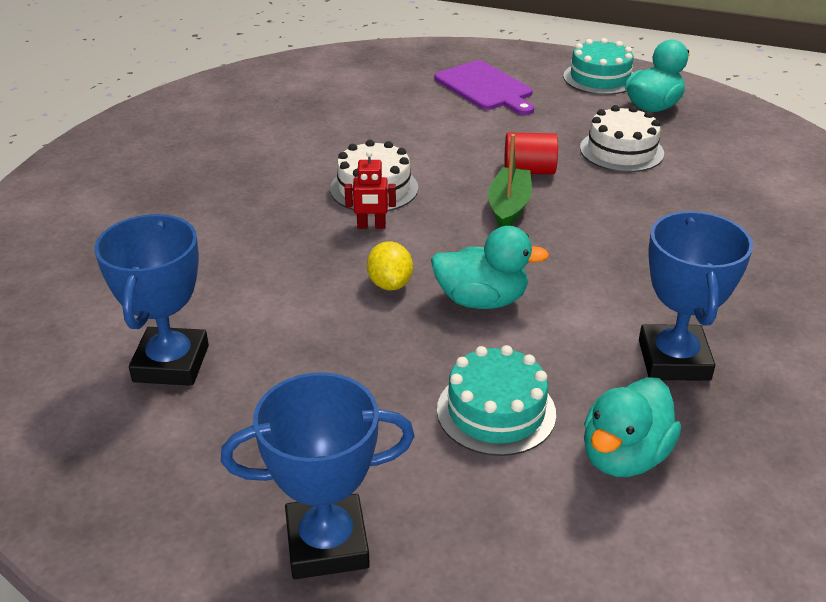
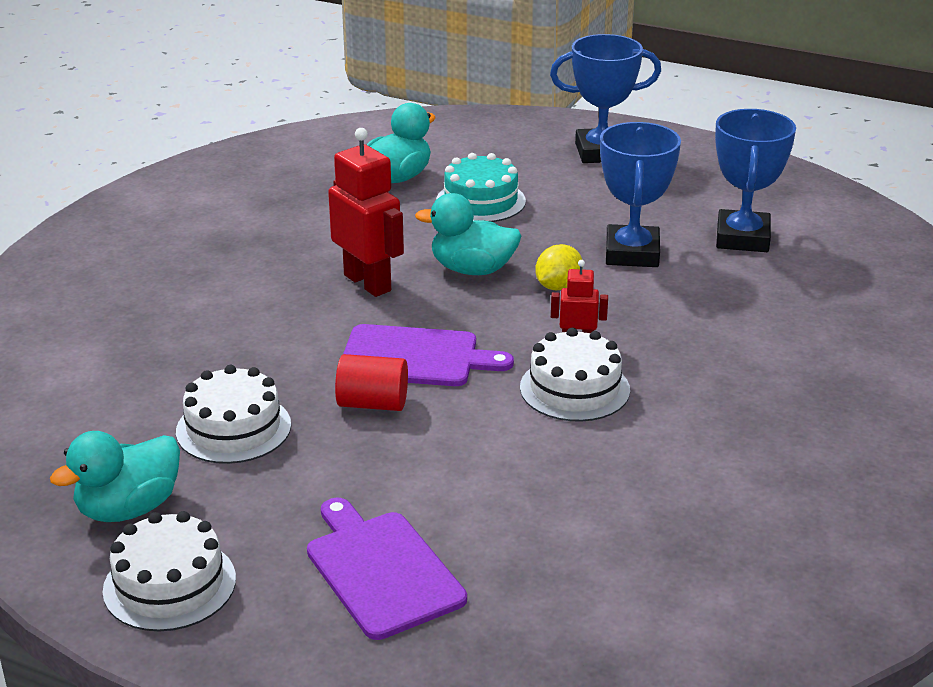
camera: 175 degrees left, 5 degrees down
(390, 284) = (558, 286): yellow lemon -> yellow lemon turned 45 degrees clockwise
(509, 207) = (415, 357): green boat -> purple cutting board
(583, 278) = (368, 283): none -> red robot
(600, 78) = (169, 584): turquoise cake -> white cake
(673, 360) = (326, 223): blue trophy -> blue trophy (632, 253)

